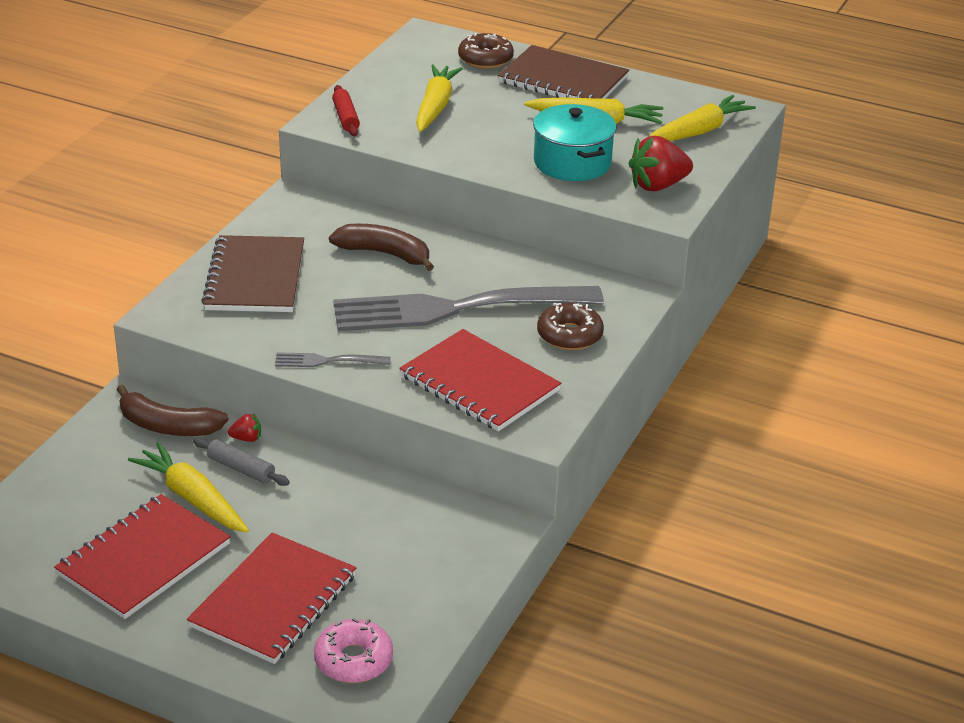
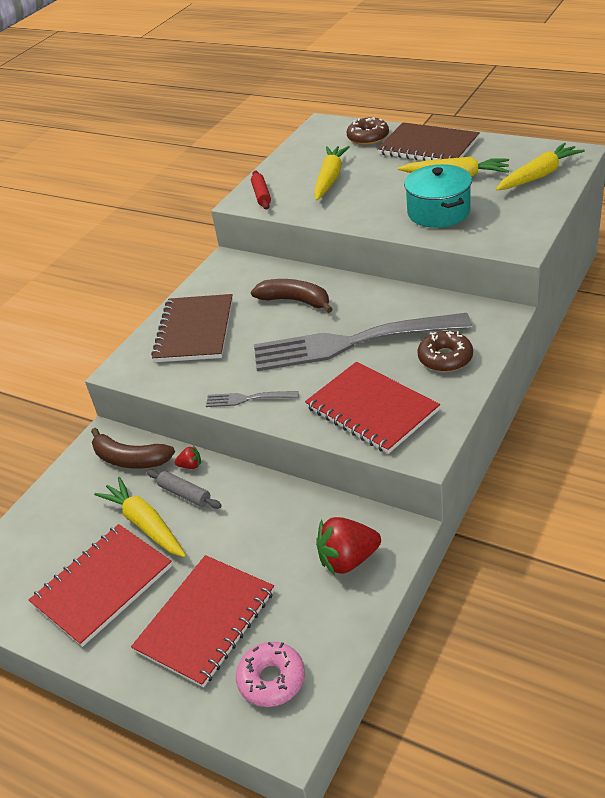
camera: 10 degrees right, 5 degrees up
(658, 186) = (509, 224): red strawberry -> red strawberry (348, 560)

